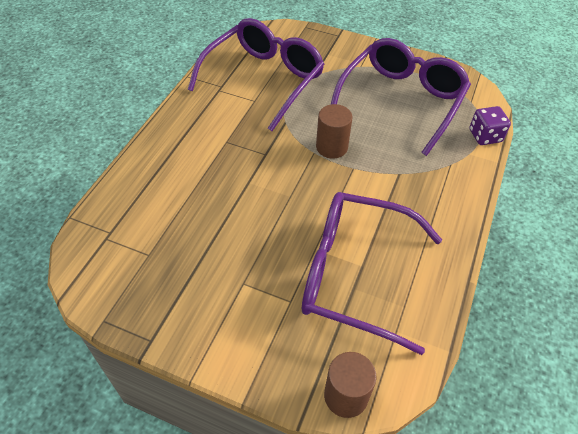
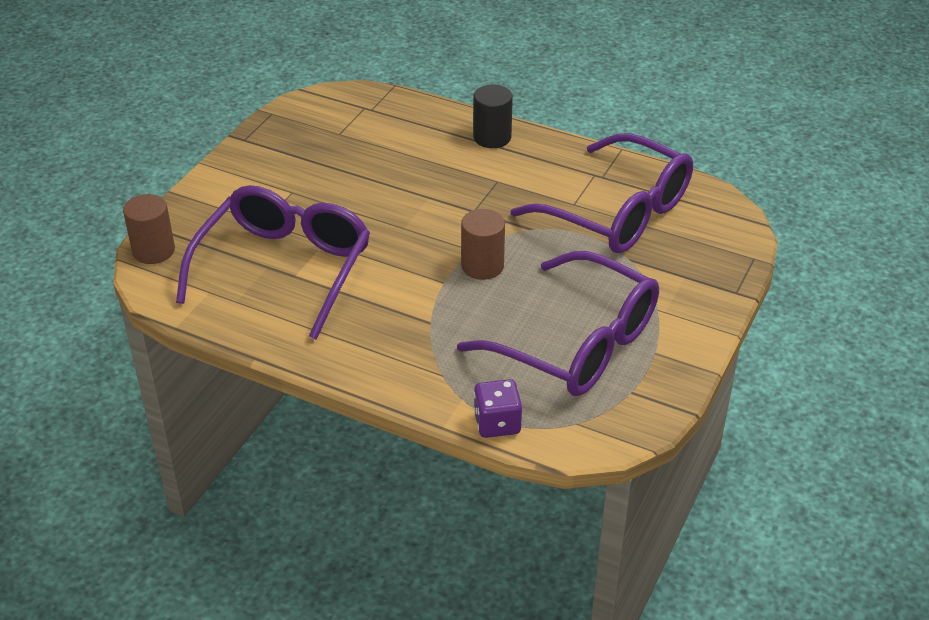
camera: 95 degrees right, 10 degrees down
(166, 146) = (492, 137): none -> black cylinder

